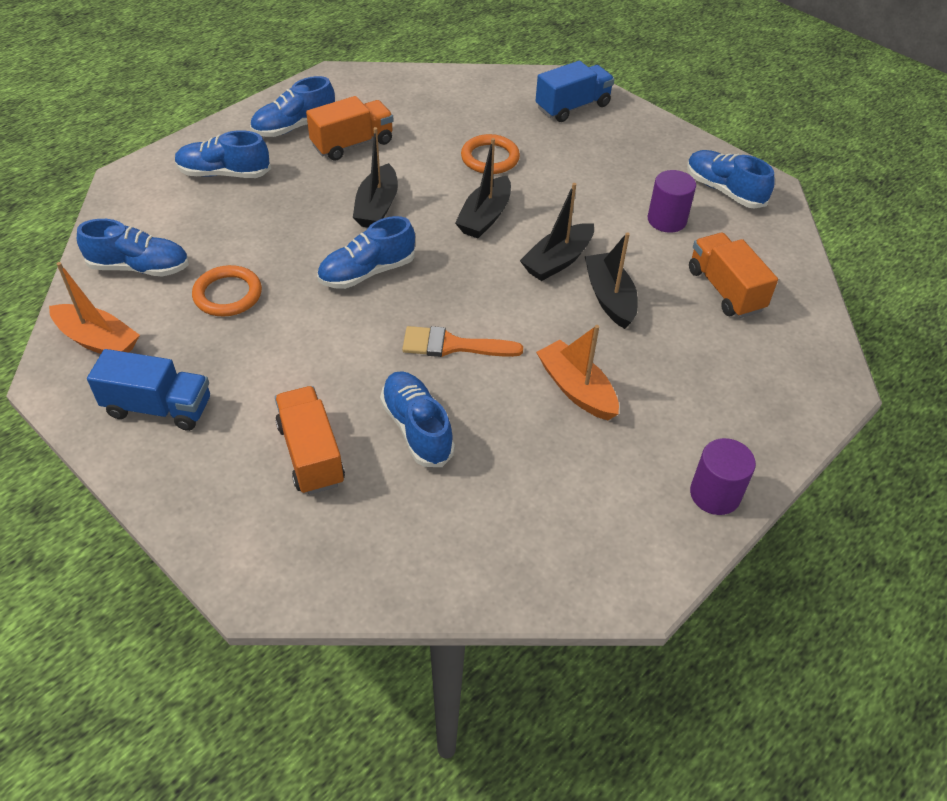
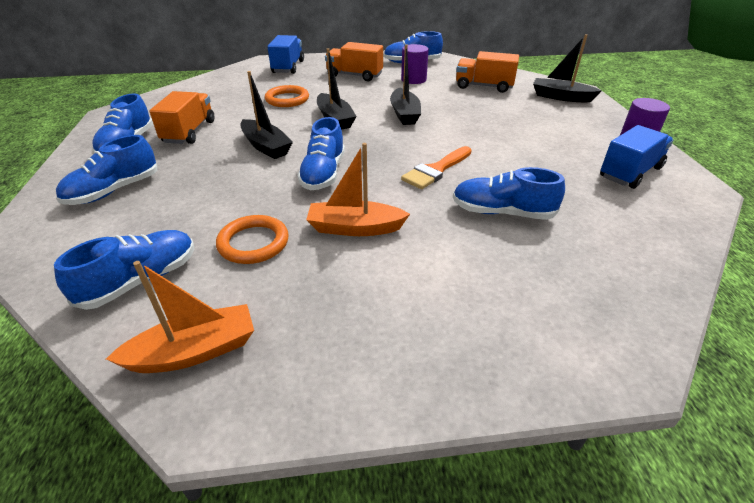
camera: 50 degrees left, 10 degrees down
(158, 407) = (341, 342): blue truck -> blue truck (630, 172)
(311, 454) = (487, 270): orange truck -> orange truck (354, 75)
(576, 389) = (518, 147): orange boat -> orange boat (355, 228)
(609, 298) = (454, 112): black boat -> black boat (561, 97)

